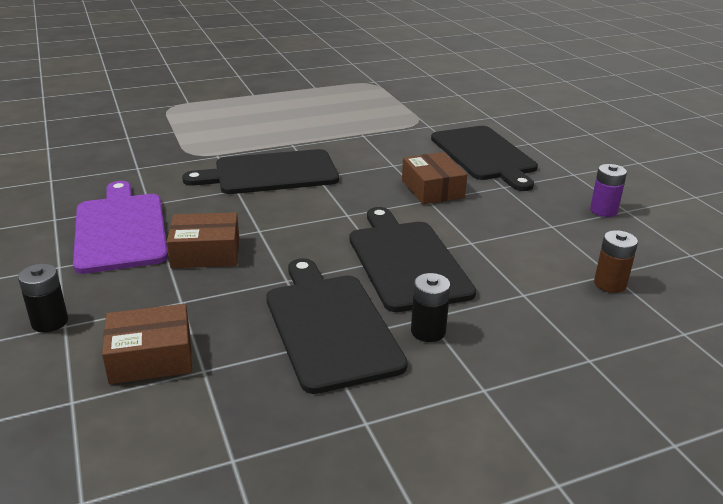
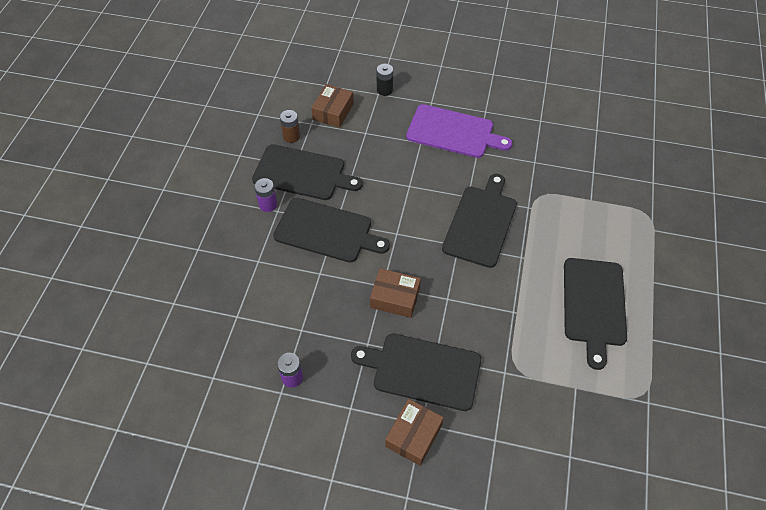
camera: 125 degrees right, 25 degrees up
(206, 253) = (402, 156): brown box -> brown box (413, 435)
(309, 109) = (594, 305): none -> black cutting board
(428, 331) = (268, 205): black battery -> purple battery
(610, 284) = (230, 307): brown battery -> brown battery (291, 136)

